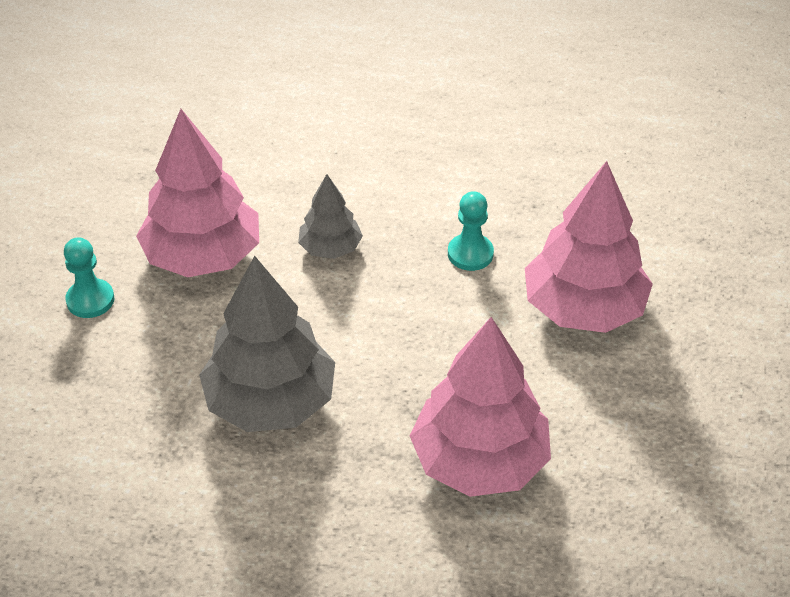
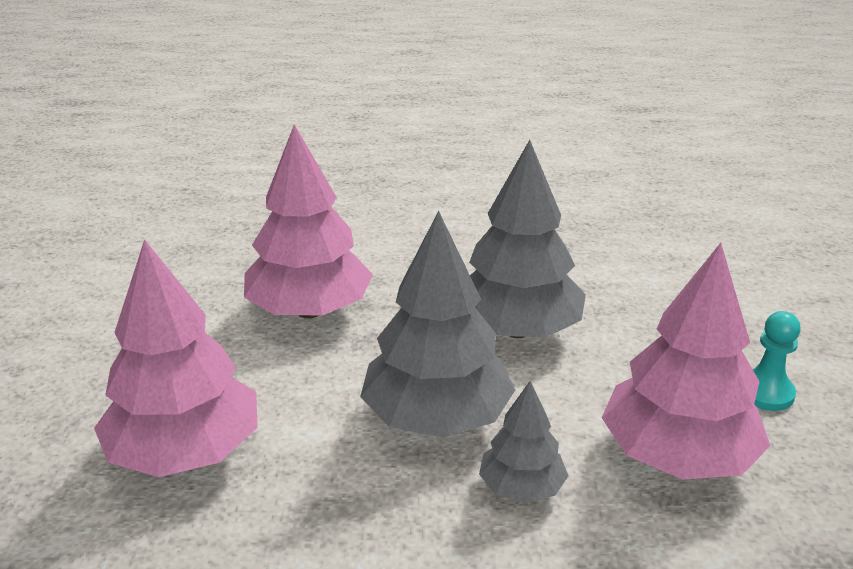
camera: 170 degrees right, 15 degrees down
(377, 313) = (436, 418): none -> grey tree
(470, 254) = (331, 504): turquoise pawn -> none

